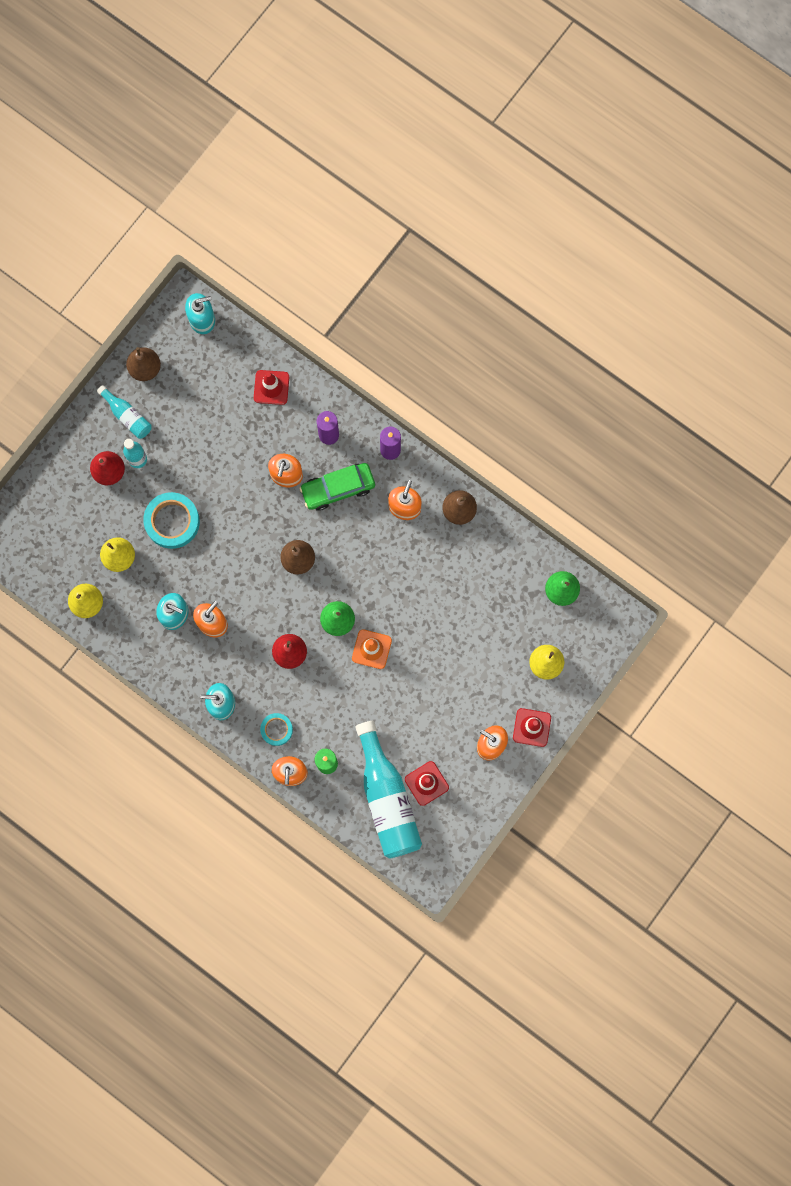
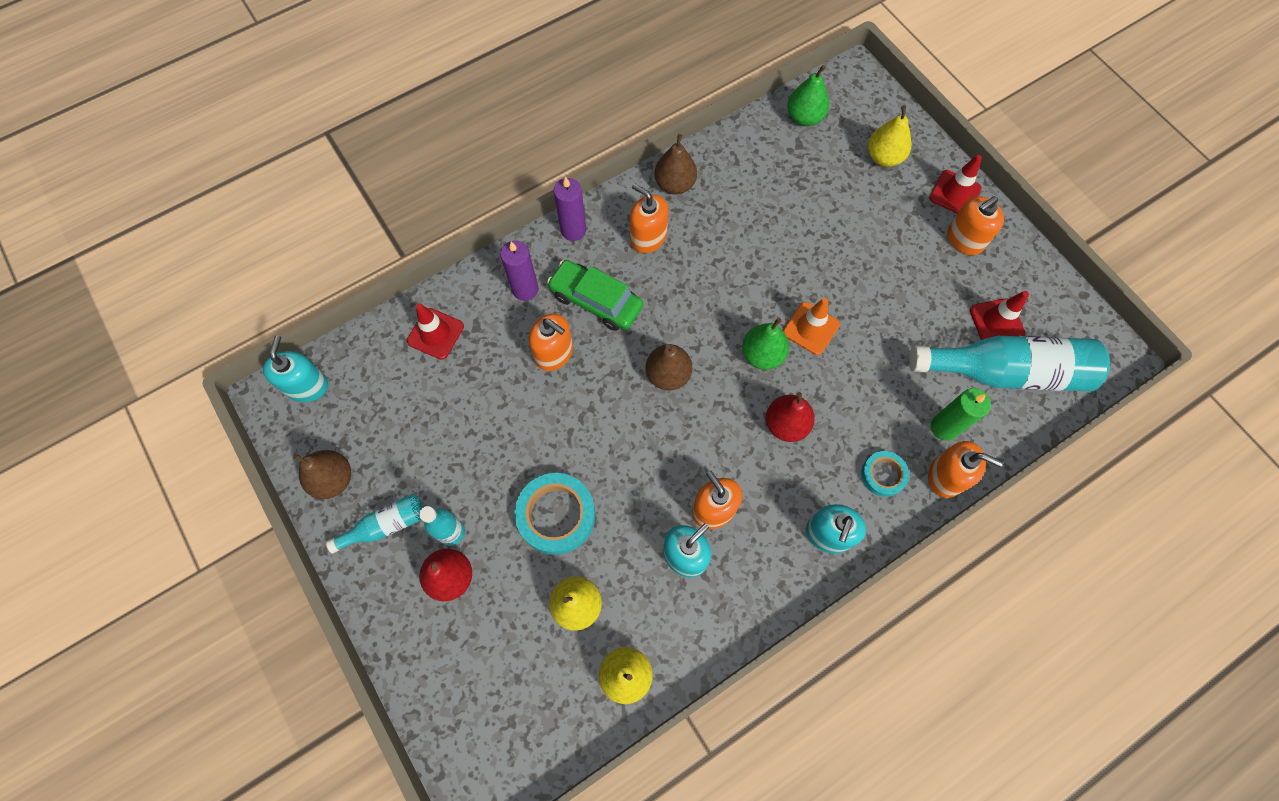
camera: 70 degrees left, 10 degrees down
(338, 488) = (596, 301): green car -> green car turned 120 degrees clockwise

